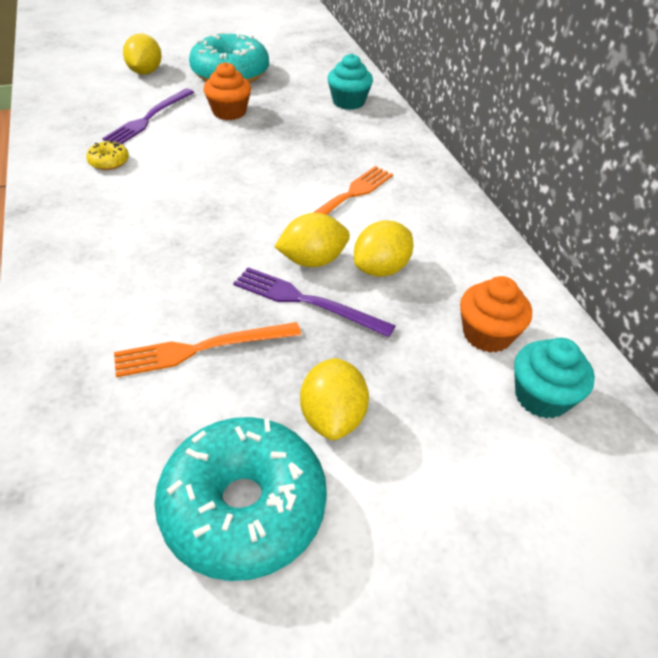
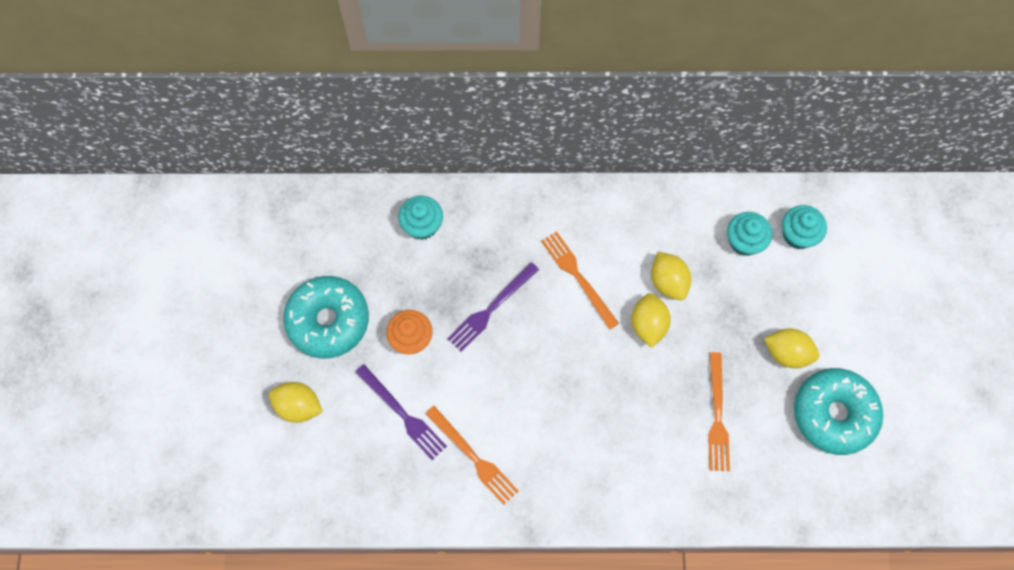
camera: 70 degrees left, 25 degrees up
(109, 162) = (473, 457): yellow donut -> orange fork
(306, 301) = (689, 341): purple fork -> purple fork (491, 309)
(487, 334) = (744, 241): orange cupcake -> turquoise cupcake

